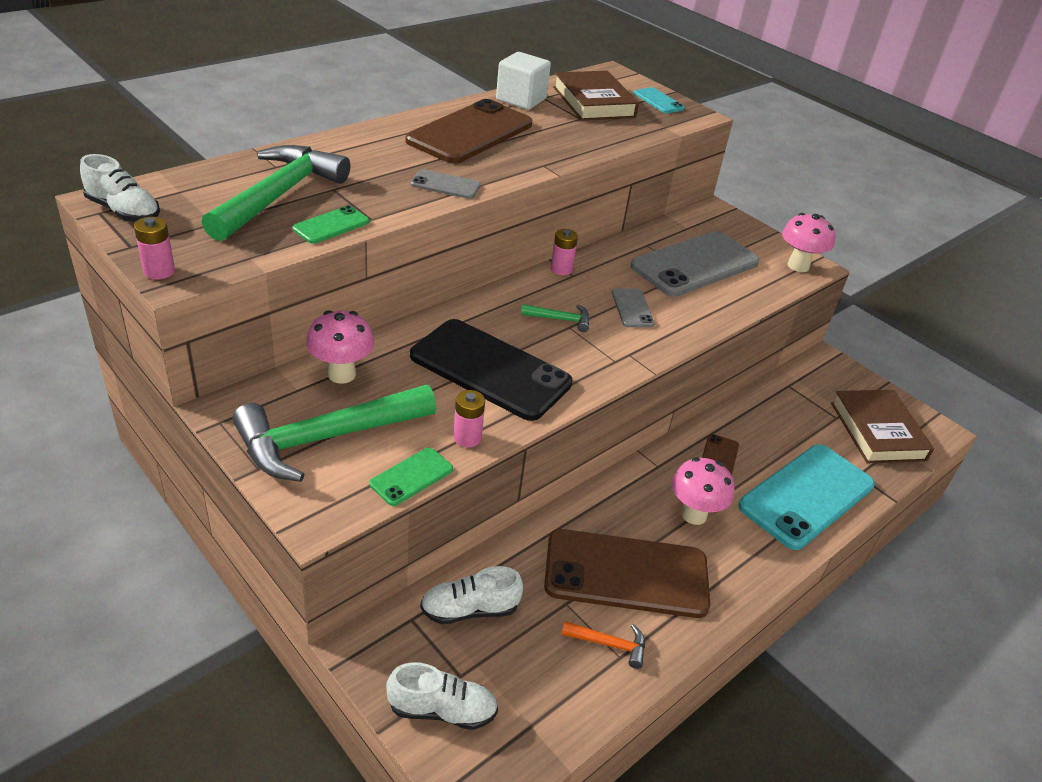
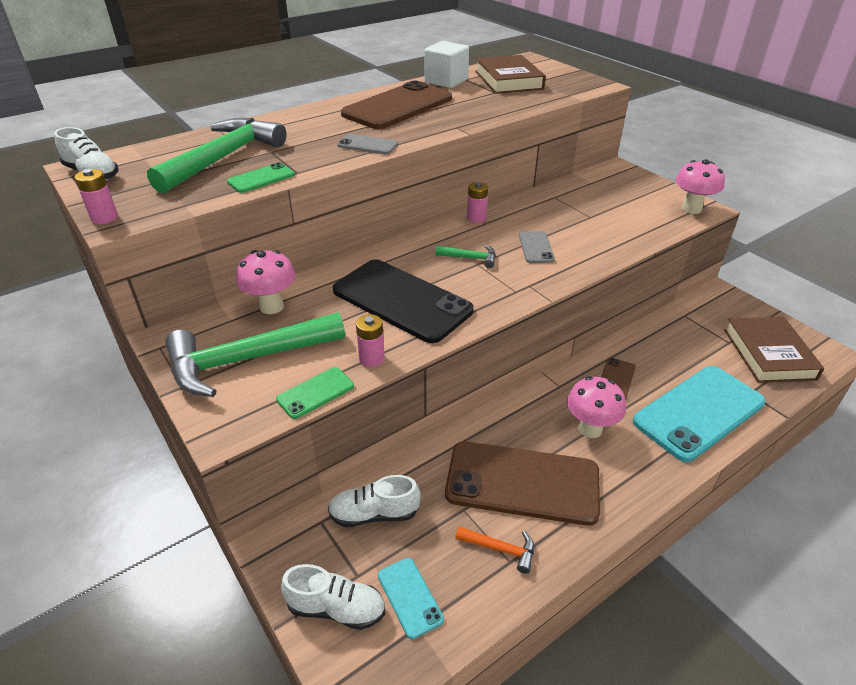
camera: 10 degrees right, 0 degrees up
(658, 101) = (565, 77): turquoise phone -> turquoise phone (410, 597)
(695, 265) = (596, 211): grey phone -> none

